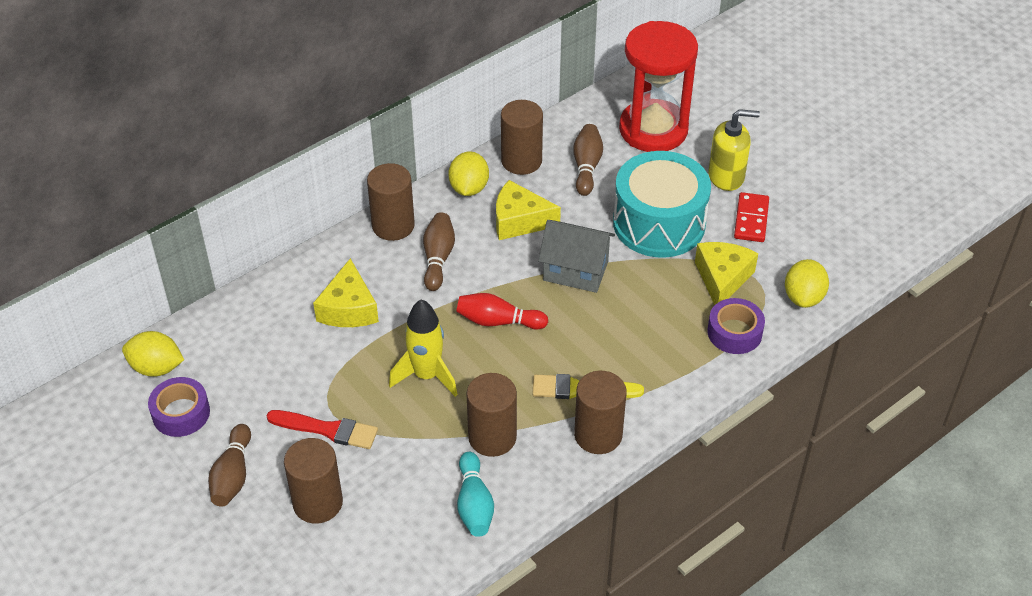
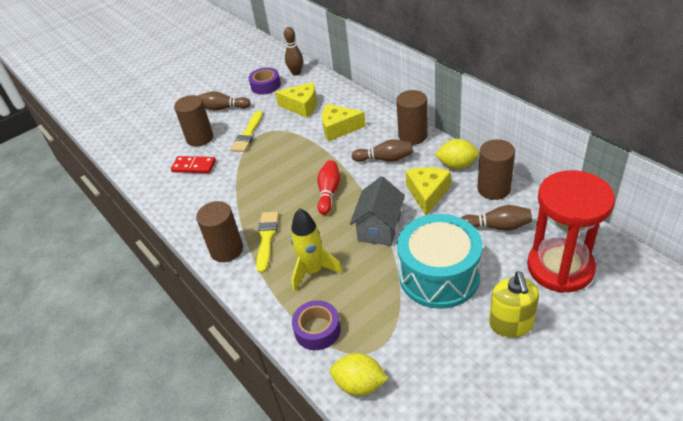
camera: 95 degrees right, 5 degrees down
(156, 367) = (296, 73): yellow lemon -> brown bowling pin
(327, 430) = (248, 134): red brush -> yellow brush
(426, 375) = (284, 166): yellow rocket -> yellow rocket (313, 271)
(474, 504) = (185, 197): turquoise bowling pin -> none
(492, 437) = (232, 199): brown cylinder -> none
(722, 278) = (378, 321): yellow cheese -> yellow cheese (302, 106)
(751, 219) = (455, 344): red domino -> red domino (194, 166)

